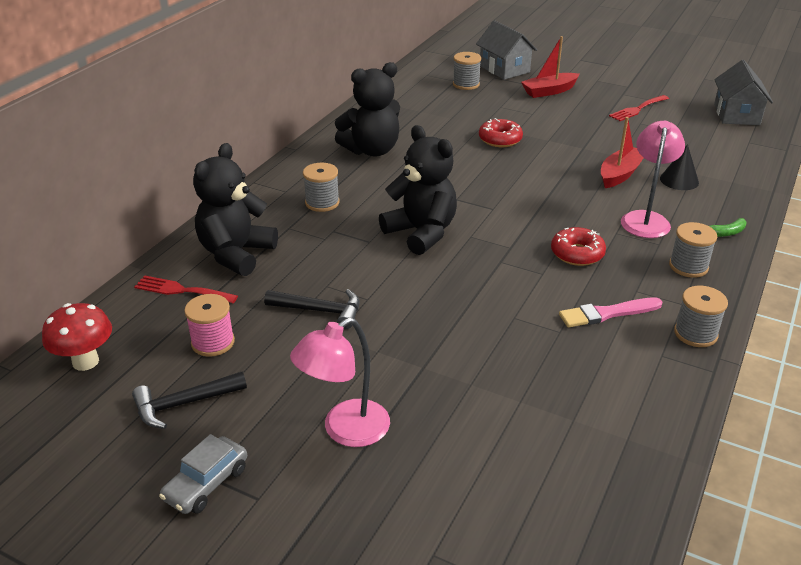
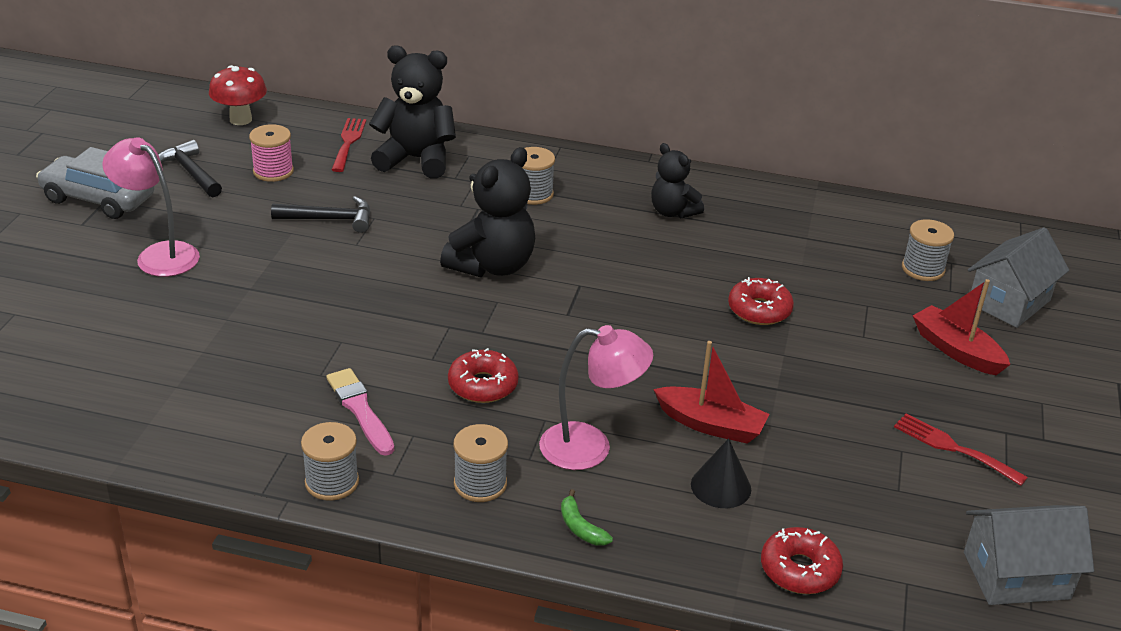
camera: 75 degrees right, 0 degrees up
(206, 484) = (98, 199): grey car -> grey car, size x1.52
(320, 311) = (330, 219): black hammer -> black hammer turned 90 degrees counterclockwise
(372, 150) = (673, 212): black teddy bear -> black teddy bear, size x0.62
(746, 168) = (799, 570): none -> red donut

